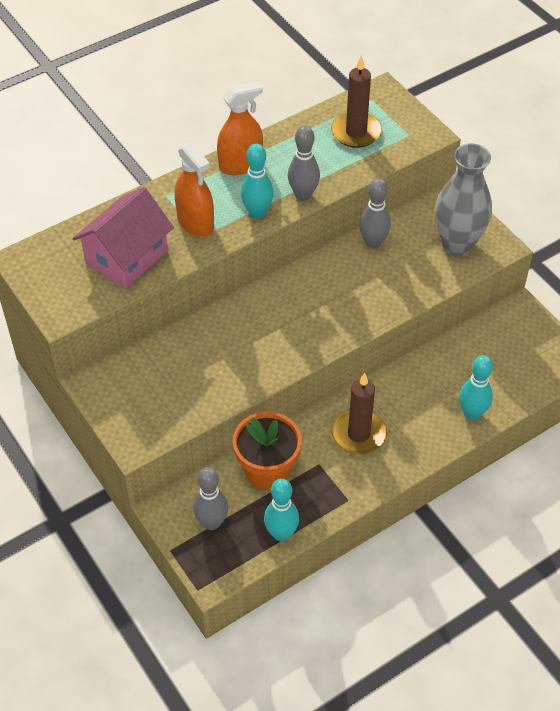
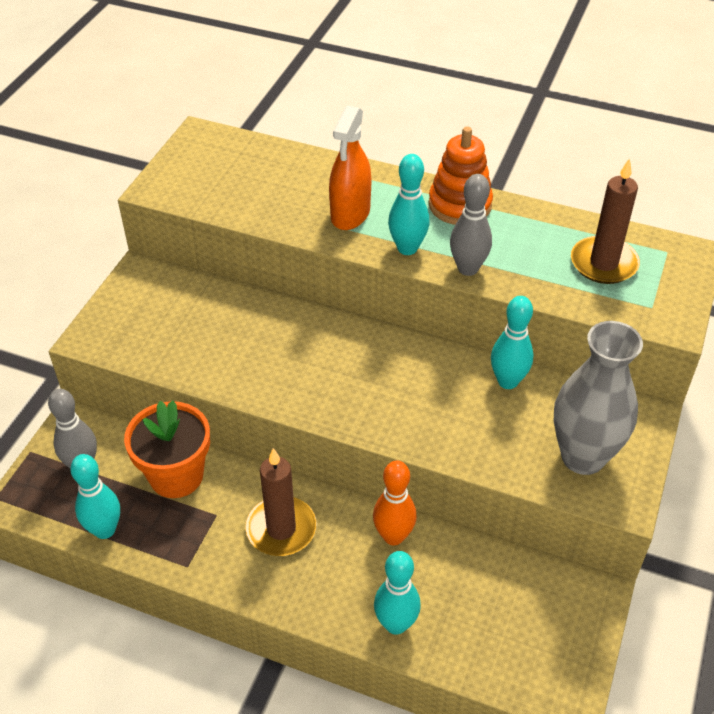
camera: 55 degrees right, 5 degrees down
(127, 257) = (262, 193): pink house -> none
(240, 164) = (460, 205): orange spray bottle -> orange stacking toy
(373, 243) = (507, 381): grey bowling pin -> turquoise bowling pin
(409, 379) = (393, 536): none -> orange bowling pin

